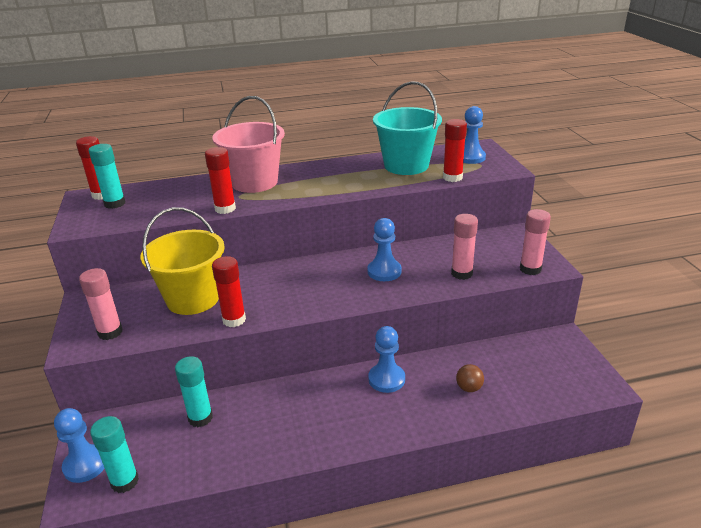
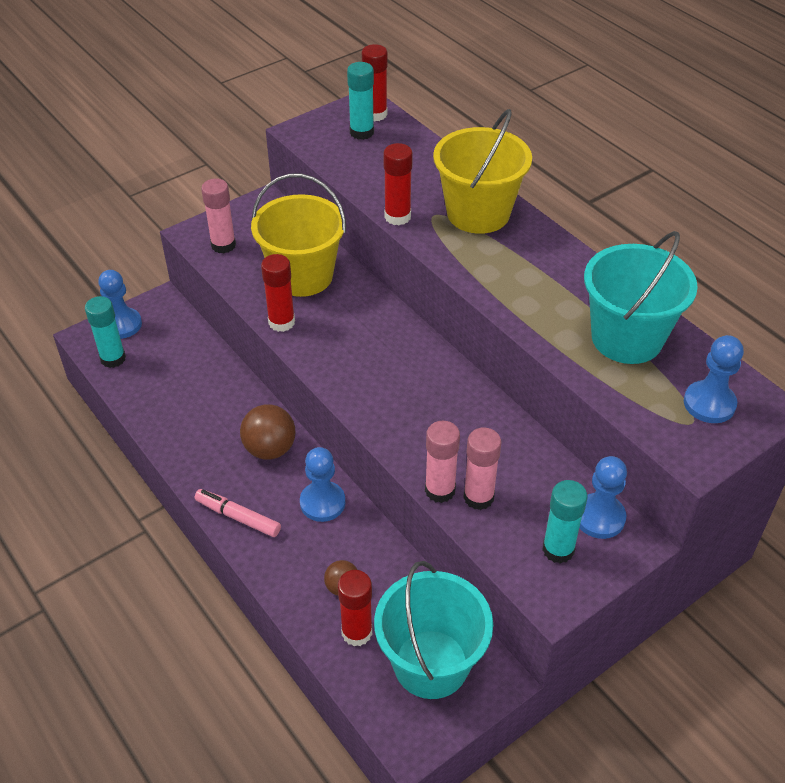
camera: 65 degrees right, 15 degrees up
(200, 418) = (203, 373): turquoise glue stick -> turquoise glue stick (558, 549)
(254, 182) = (478, 213): pink bucket -> yellow bucket
(316, 395) = (270, 449): none -> brown ball
(374, 431) = (238, 517): none -> pink marker
(384, 271) = (440, 416): blue pawn -> blue pawn (599, 517)
(452, 177) = (619, 399): red glue stick -> red glue stick (357, 632)
(530, 269) = (533, 574): pink glue stick -> pink glue stick (440, 490)
(546, 362) = (431, 664): none -> turquoise bucket

